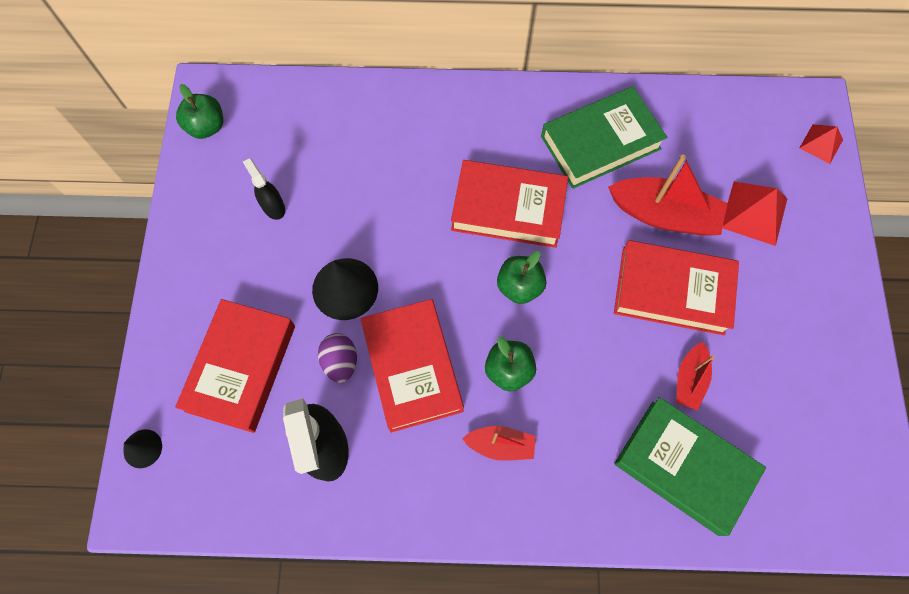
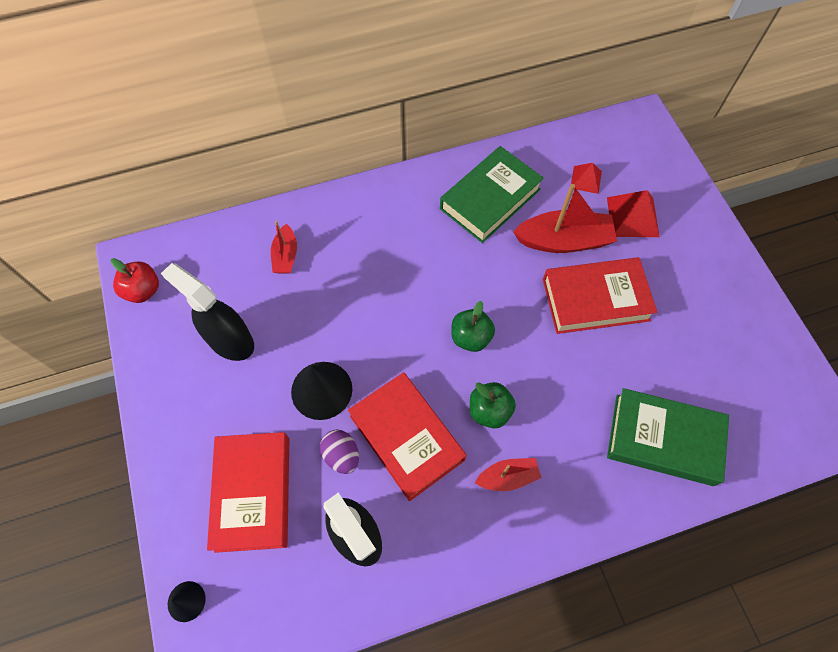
camera: 20 degrees left, 5 degrees down
(206, 127) = (143, 290): green apple -> red apple
(273, 206) = (230, 340): black spray bottle -> black spray bottle, size x1.86
(508, 208) = (436, 276): red book -> none
(689, 380) = (638, 366): red boat -> red boat (286, 256)
(821, 144) = (660, 148): red pyramid -> red pyramid (586, 179)

